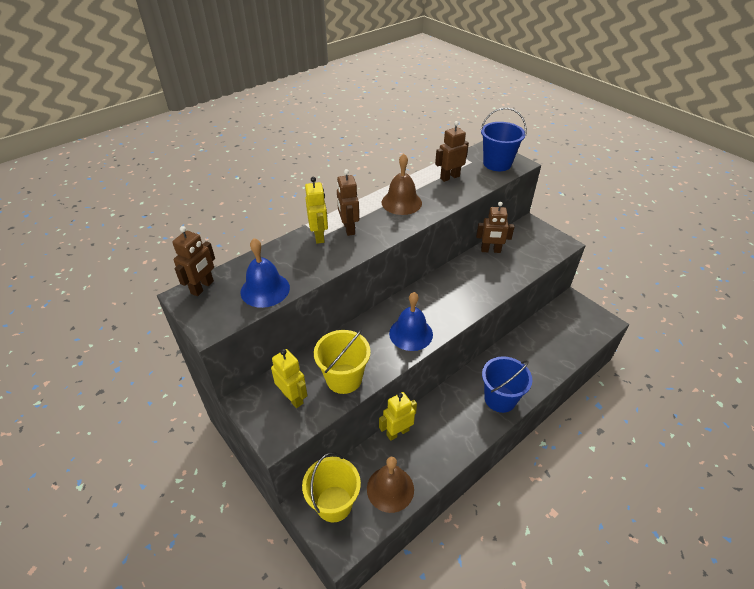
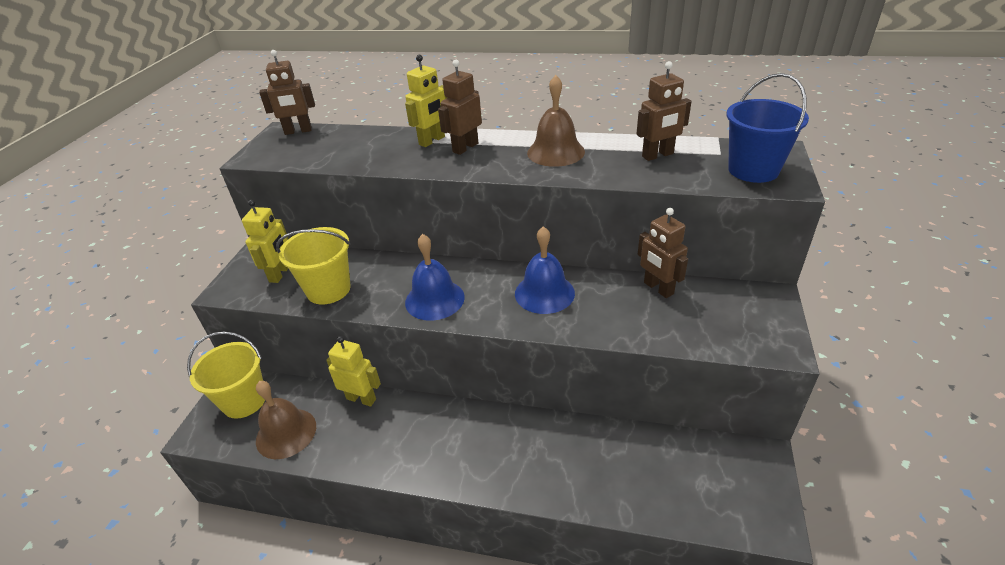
camera: 55 degrees right, 5 degrees down
(265, 289) = (323, 155): blue bell -> blue bell (544, 293)
(449, 177) = (658, 155): brown robot -> brown robot turned 135 degrees clockwise
(500, 399) = (487, 465): blue bucket -> none

